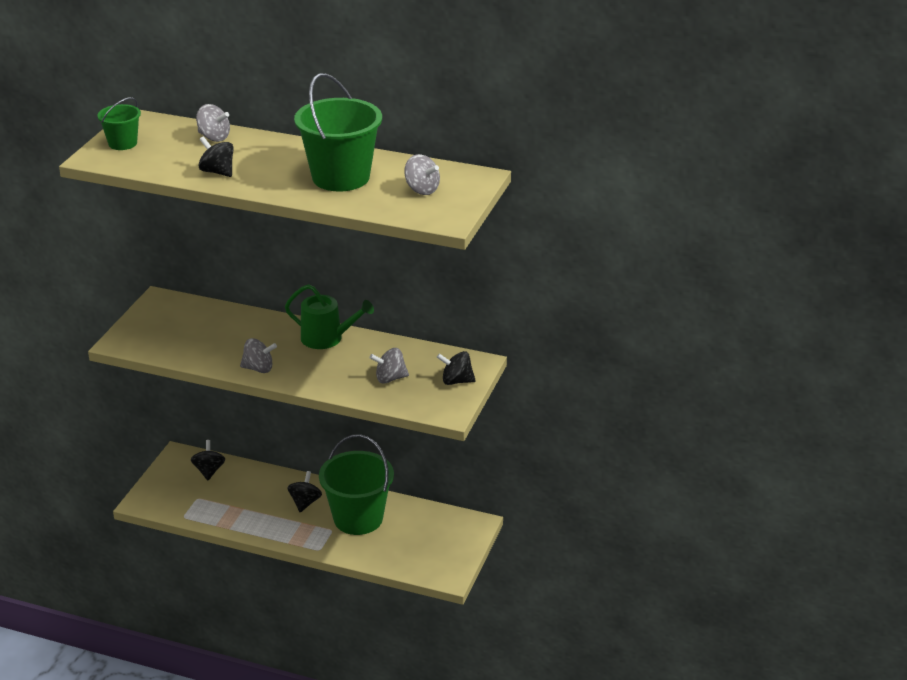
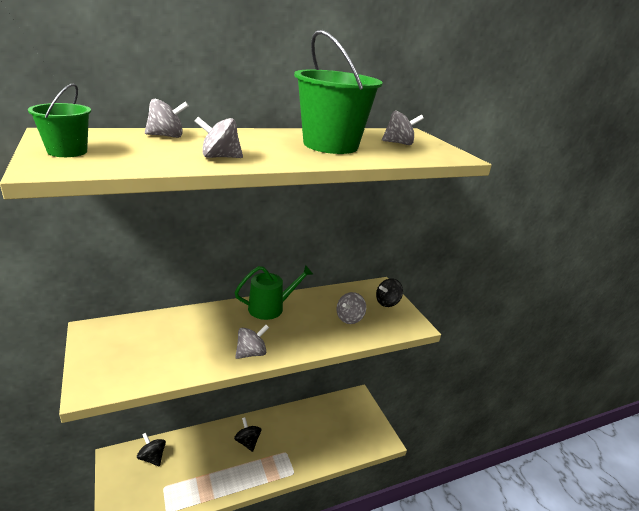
camera: 45 degrees left, 5 degrees down
(217, 172) = (219, 157): black spinning top -> grey spinning top
(358, 518) = (292, 433): green bucket -> none

